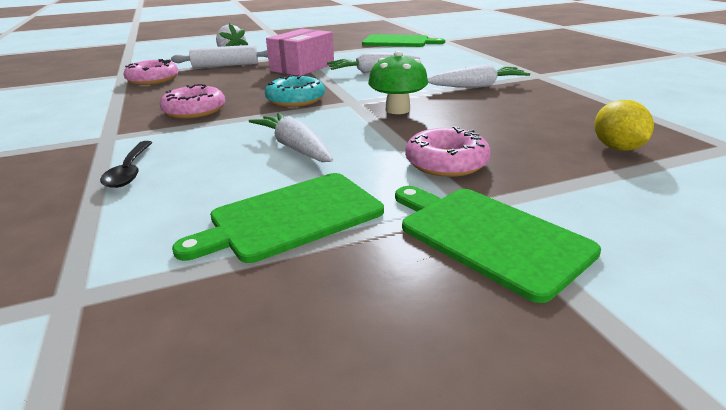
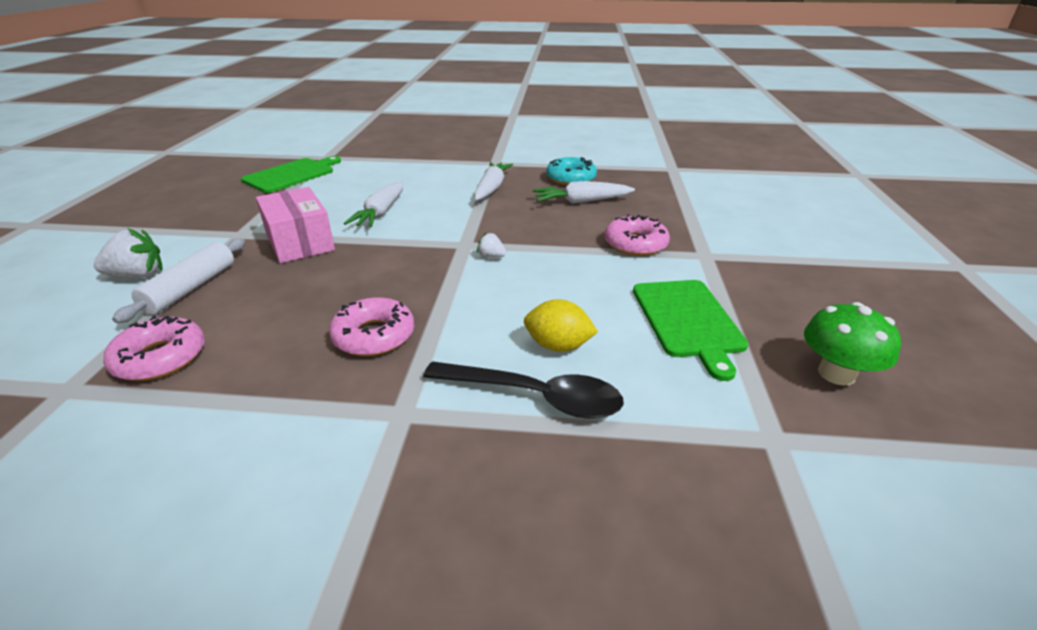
camera: 65 degrees left, 5 degrees up
(130, 171) = (535, 397): black spoon -> black spoon, size x1.53
(295, 148) = (555, 294): white carrot -> white carrot (581, 201)
(296, 100) = (419, 269): turquoise donut -> turquoise donut (571, 178)
(340, 114) = (491, 256): none -> white strawberry
(397, 110) = (510, 231): green mushroom -> green mushroom (836, 373)
(488, 236) = (742, 262): green cutting board -> none
(617, 148) = (652, 192): yellow lemon -> yellow lemon (558, 346)

